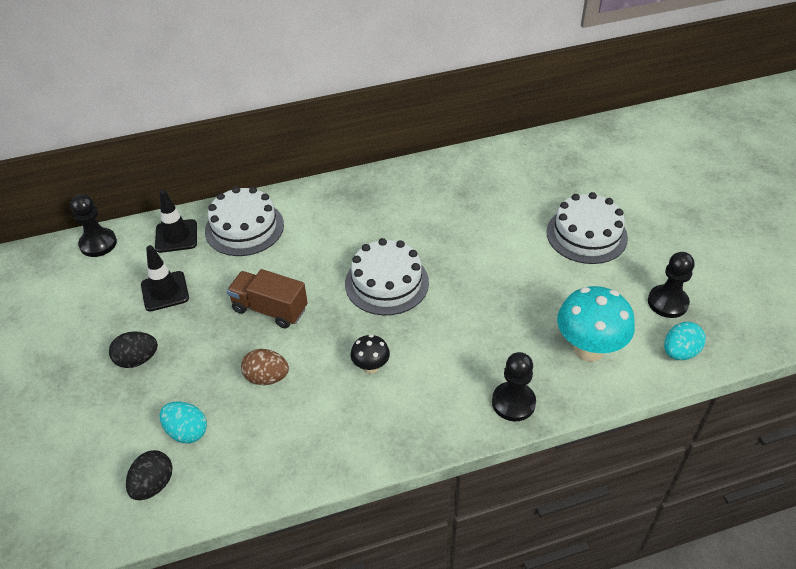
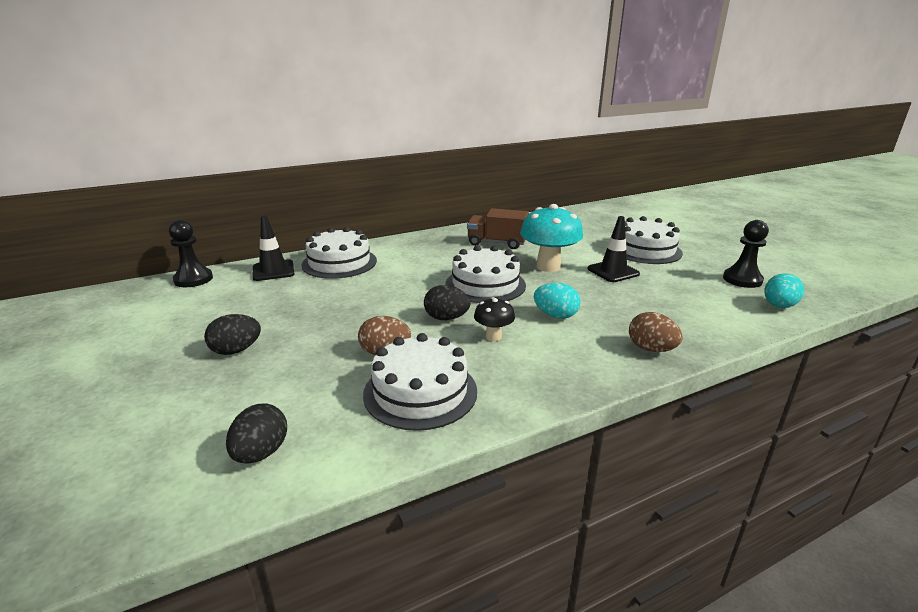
camera: 10 degrees left, 20 degrees down
(165, 291) = (264, 303): black traffic cone -> black traffic cone (613, 271)
(187, 432) = (300, 401): turquoise egg -> turquoise egg (555, 315)
(270, 309) = (376, 307): brown truck -> brown truck (497, 243)
(287, 433) = (420, 392): none -> white cake
(333, 334) = (446, 318): none -> black egg
(513, 402) = (651, 349): black pawn -> brown egg
(588, 349) = (696, 310): turquoise mushroom -> turquoise mushroom (548, 267)

